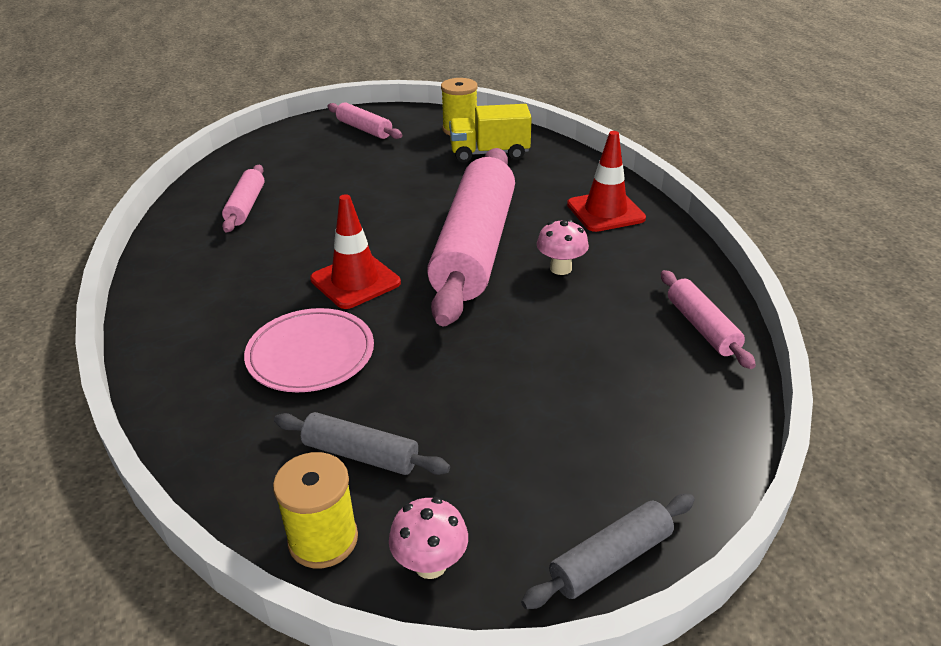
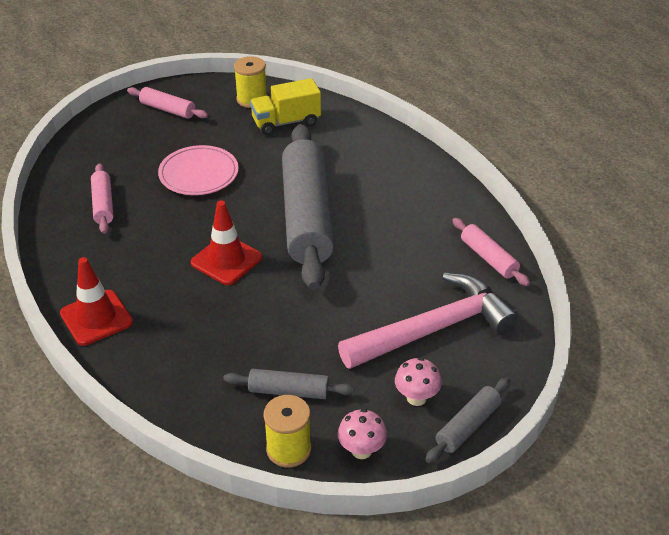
camera: 15 degrees left, 5 degrees up
(311, 355) = (220, 326): pink plate -> pink plate (199, 174)
(474, 248) = (307, 216): pink rolling pin -> grey rolling pin
(560, 268) = (377, 225): pink mushroom -> pink mushroom (416, 398)
(598, 405) = (434, 329): none -> pink hammer
(605, 211) = (396, 168): red traffic cone -> red traffic cone (96, 318)

